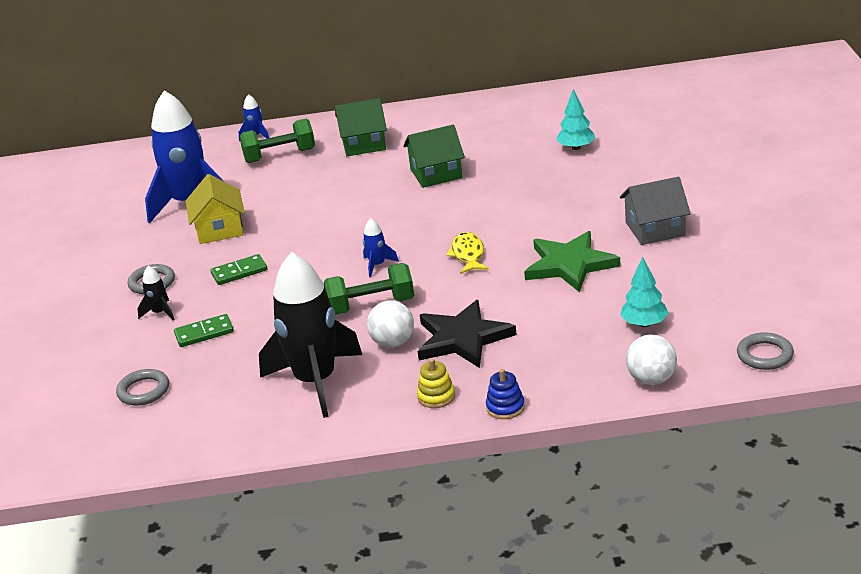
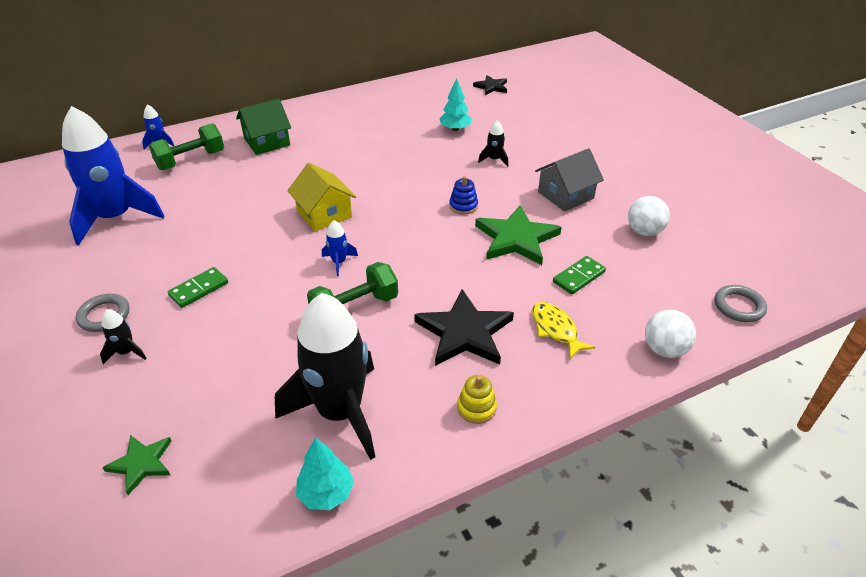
camera: 25 degrees left, 10 degrees up
(143, 391) = (141, 463): grey ring -> green star
(204, 333) = (188, 370): green domino -> green domino (578, 277)
(219, 229) = (158, 243): yellow house -> yellow house (324, 214)
(393, 343) = (398, 349): white ball -> white ball (644, 231)
(436, 173) = (347, 163): green house -> none
(468, 254) = (419, 240): yellow fish -> yellow fish (556, 329)
(505, 407) = (552, 408): blue stacking toy -> blue stacking toy (463, 206)
(599, 184) = (494, 159): none -> black rocket
(644, 324) = (618, 290): turquoise tree -> turquoise tree (326, 493)
(651, 103) = (491, 87): none -> black star

